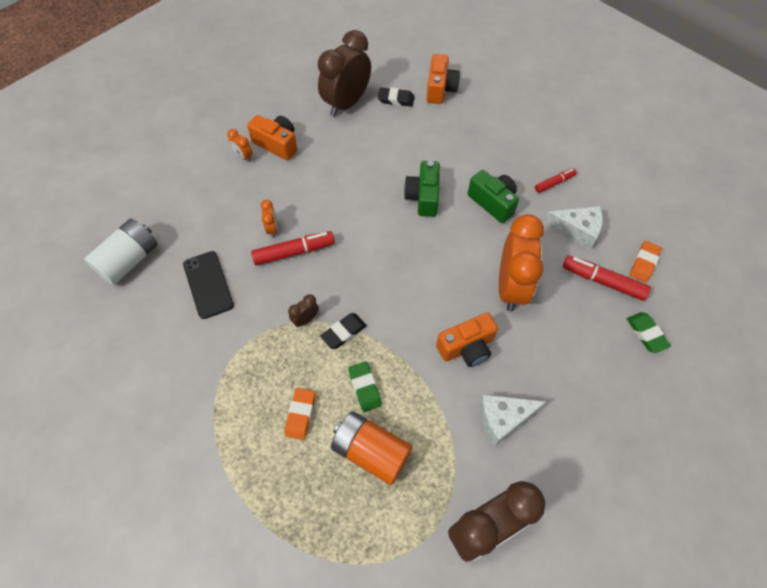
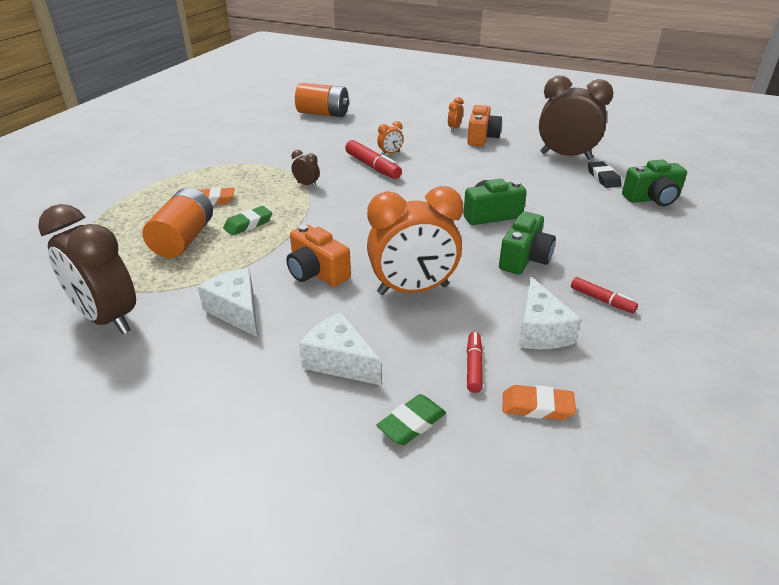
camera: 70 degrees right, 25 degrees down
(129, 260) = (323, 114): white battery -> orange battery
(208, 284) = (318, 142): black phone -> none
(344, 332) = (302, 204): black eraser -> none
(440, 89) = (652, 199): orange camera -> green camera
(581, 359) = (339, 361): none -> white cheese
(602, 281) = (474, 366): red marker -> red marker, size x0.60

